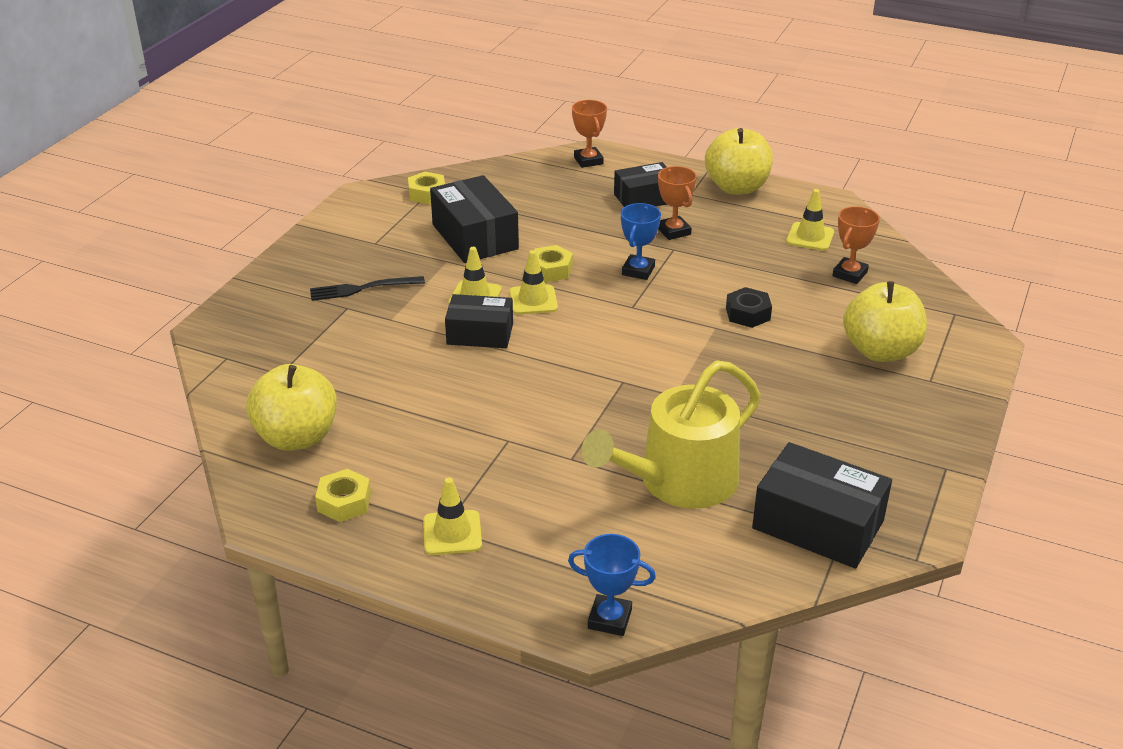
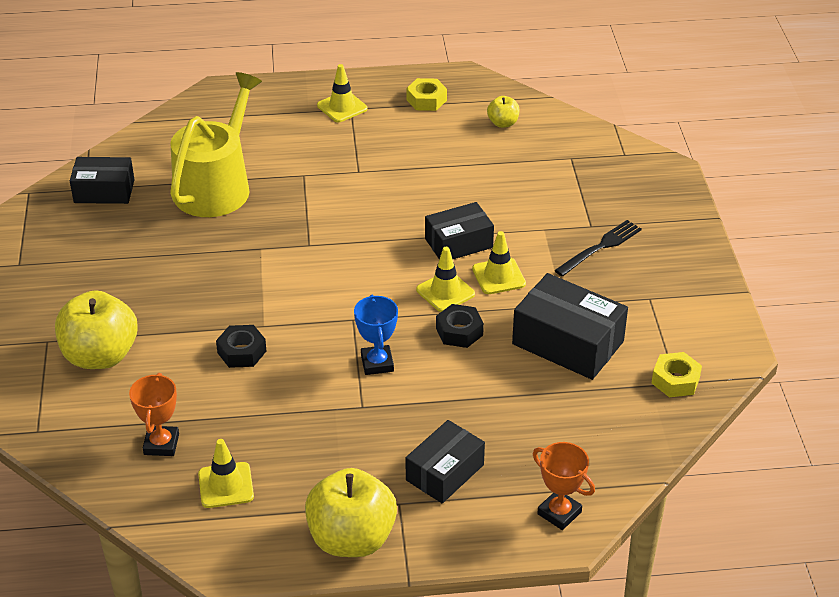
camera: 150 degrees right, 5 degrees up
(297, 437) = (503, 123): yellow apple -> yellow apple, size x0.48
(551, 270) = (459, 331): yellow nut -> black nut
(609, 619) = (211, 98): blue trophy -> none
(673, 231) = (378, 432): orange trophy -> none
(817, 525) = (104, 191): black box -> black box, size x0.66

